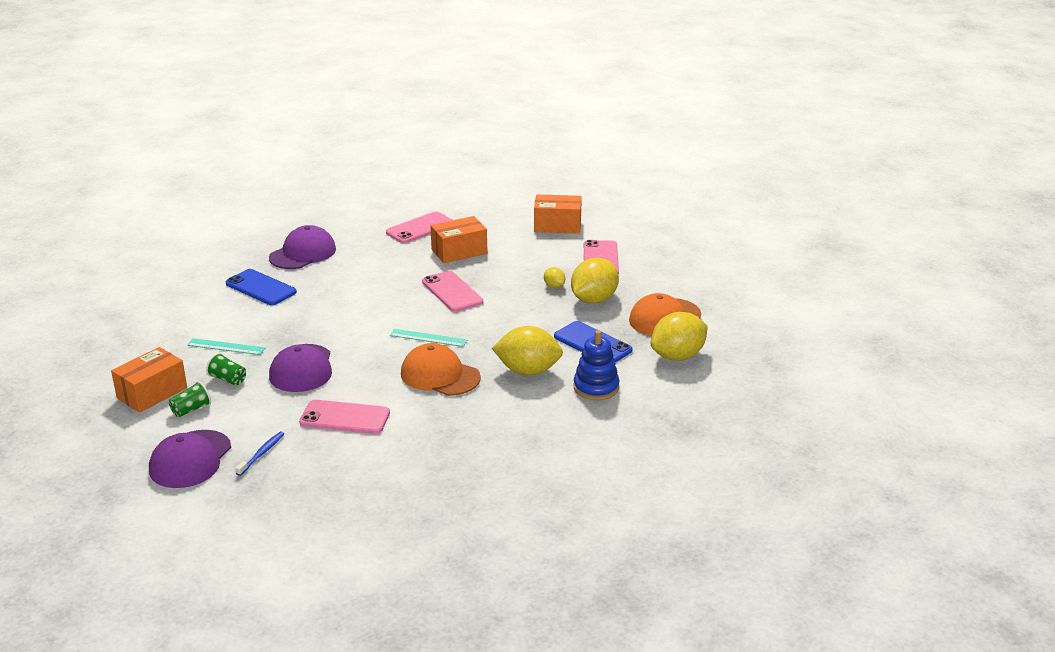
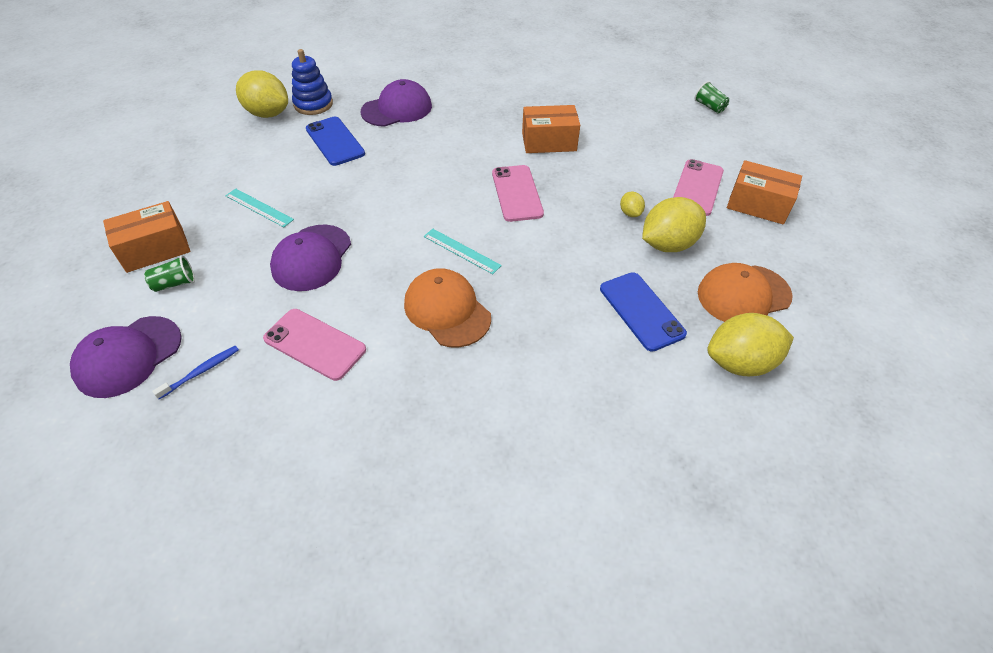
camera: 20 degrees right, 20 degrees up
(228, 379) = (234, 252): green cup -> green cup (709, 106)
(420, 228) = (523, 104): pink phone -> none
(528, 371) = (548, 333): yellow lemon -> yellow lemon (268, 113)
(557, 225) = (666, 132): orange box -> orange box (758, 205)
(596, 387) = (618, 385): blue stacking toy -> blue stacking toy (313, 104)

